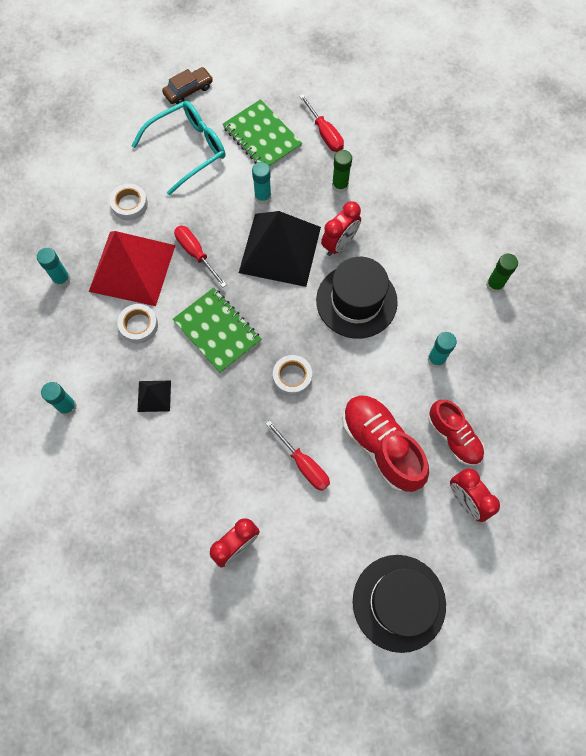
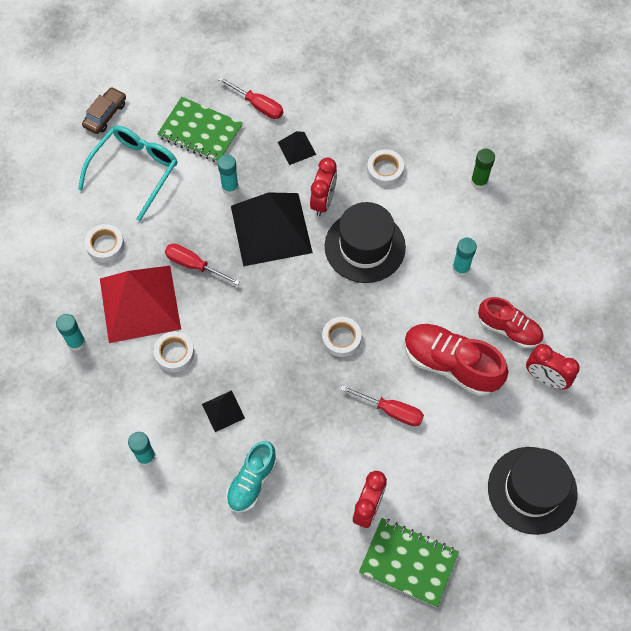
camera: 25 degrees left, 5 degrees down
(146, 472) = (252, 482): none -> turquoise shoe
(217, 331) = (251, 327): green notebook -> green notebook (408, 562)
(340, 185) = (296, 148): green glue stick -> black pyramid
(410, 238) = (385, 170): none -> white tape

